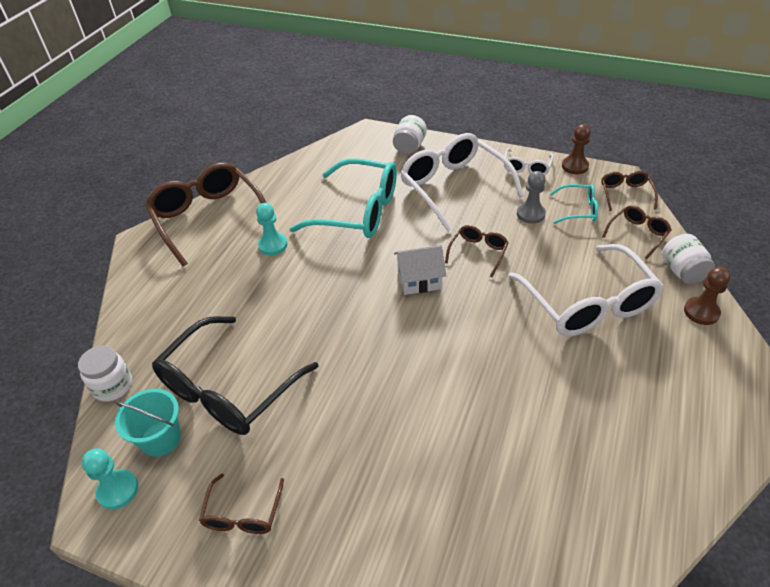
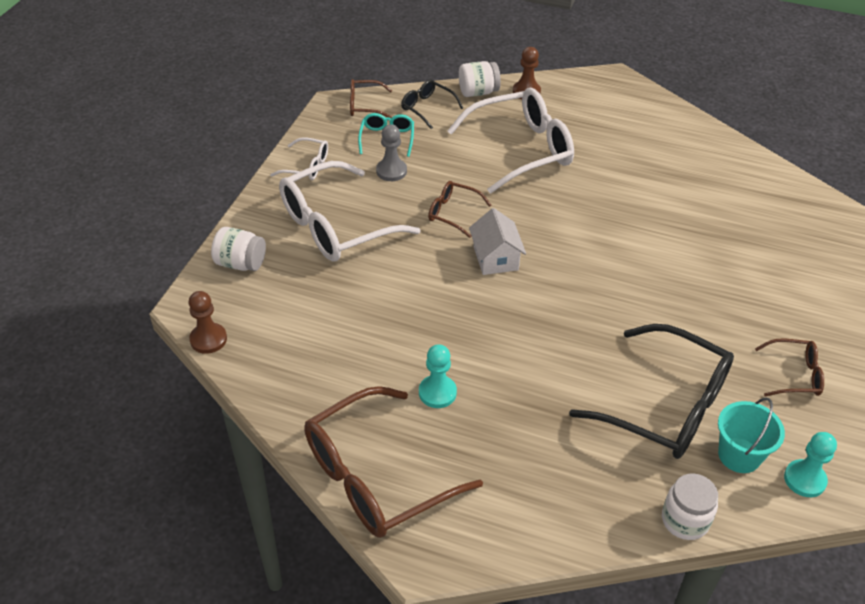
camera: 95 degrees left, 0 degrees up
(359, 211) = (375, 311): turquoise glasses -> none
(575, 166) = (310, 131): brown pawn -> brown pawn (208, 339)
(638, 234) = (427, 108): brown glasses -> black glasses

